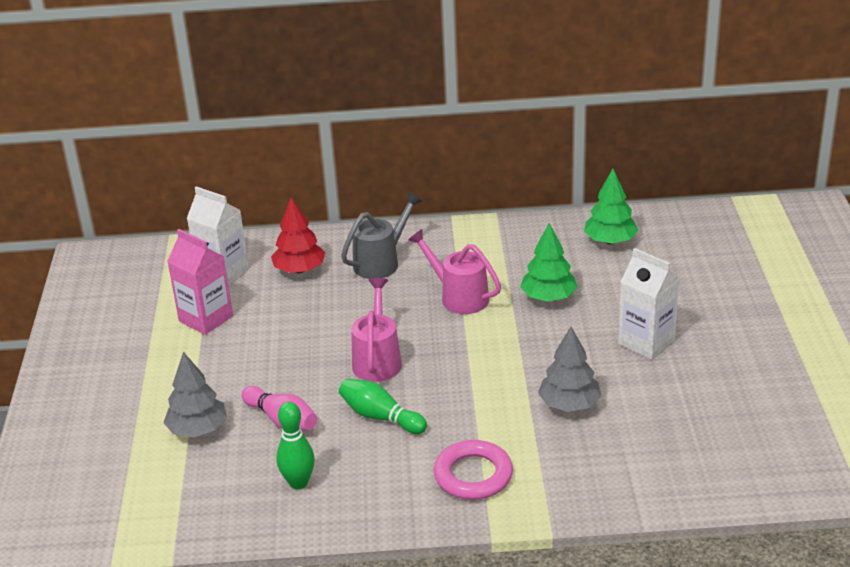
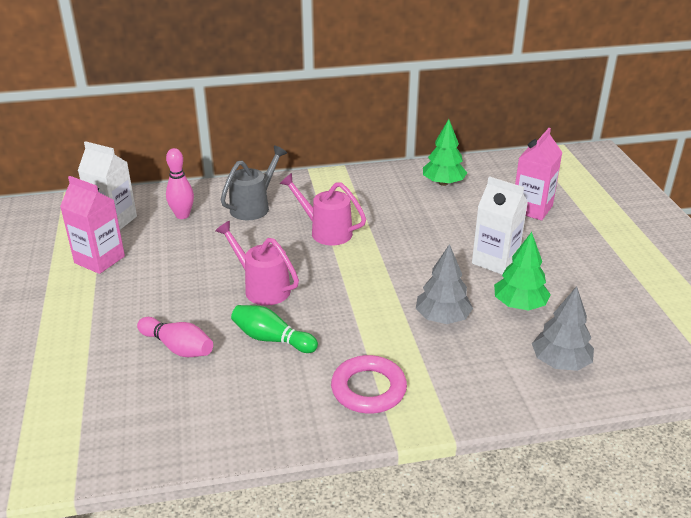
camera: 10 degrees left, 0 degrees up
(197, 429) = (96, 361): grey tree -> grey tree (560, 362)
(298, 483) = (200, 408): green bowling pin -> none
(299, 270) = (182, 215): red tree -> pink bowling pin
(377, 359) = (262, 287): pink watering can -> pink watering can turned 45 degrees counterclockwise
(548, 297) = (403, 229): green tree -> green tree (519, 305)
(708, 279) = (532, 209): none -> pink carton

